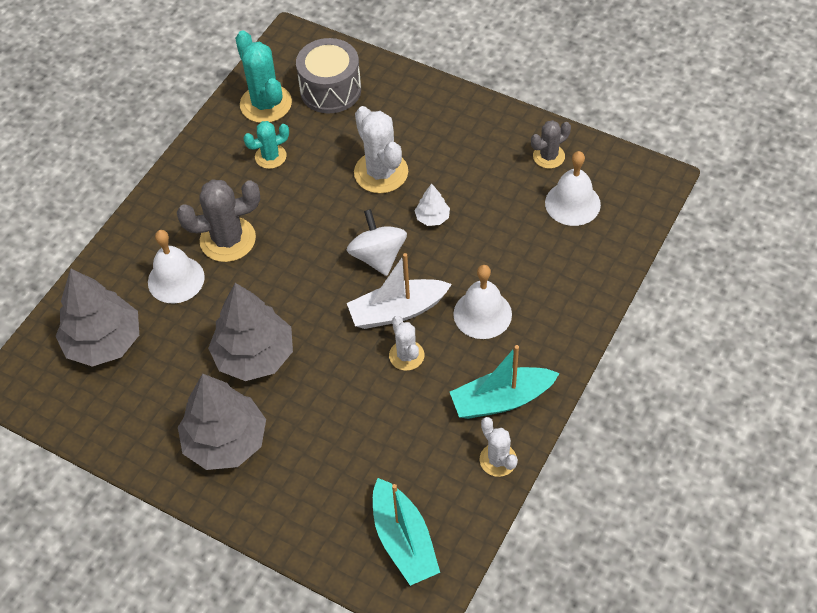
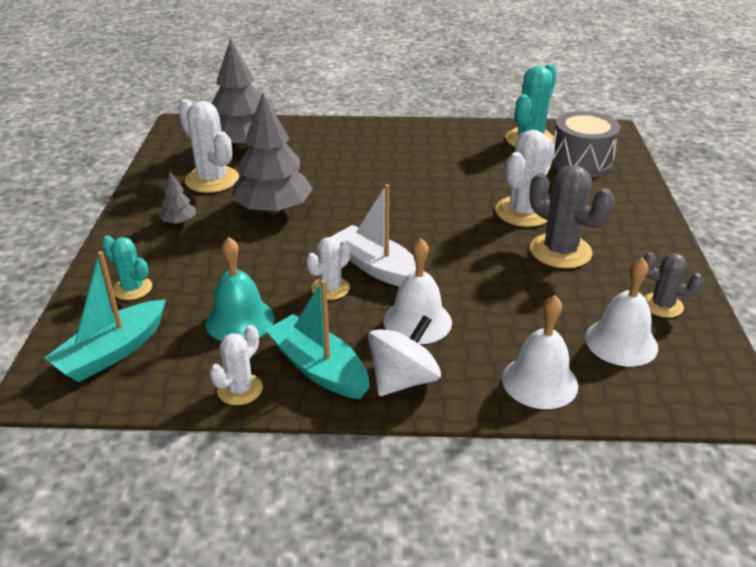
camera: 60 degrees right, 20 degrees down
(161, 391) = (212, 180): none -> white cactus
(176, 279) = (321, 155): white bell -> white bell (539, 381)
(226, 441) = (179, 222): grey tree -> grey tree, size x0.45
(228, 239) = (379, 164): grey cactus -> grey cactus (560, 251)
(270, 156) = (480, 157): turquoise cactus -> turquoise cactus (132, 288)
(378, 256) = (429, 238): white spinning top -> white spinning top (403, 380)
(412, 435) = (240, 320): none -> turquoise bell
(432, 218) = (503, 255): white tree -> none

